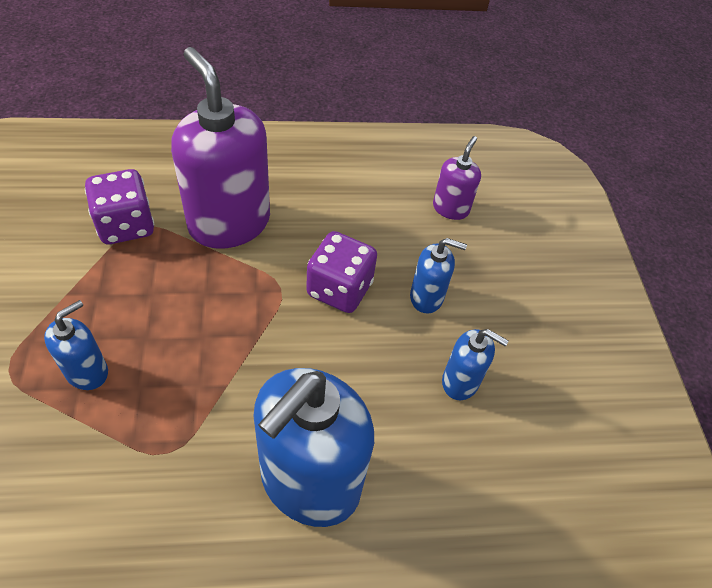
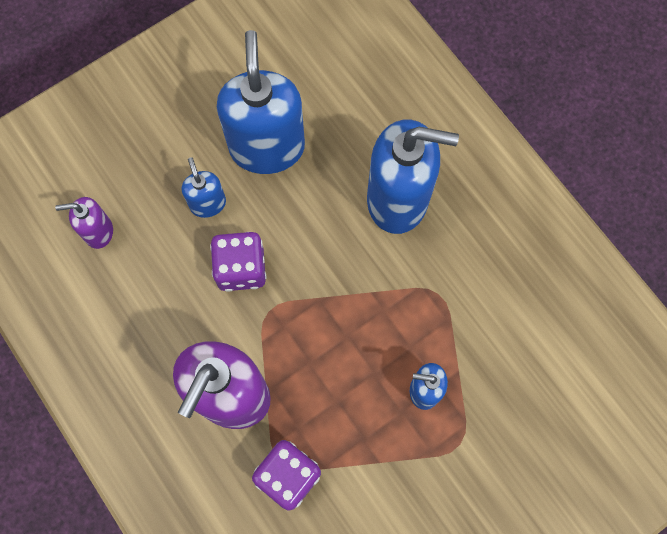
camera: 115 degrees left, 20 degrees up
(460, 382) = (267, 147): blue soap dispenser -> blue soap dispenser, size x2.07

